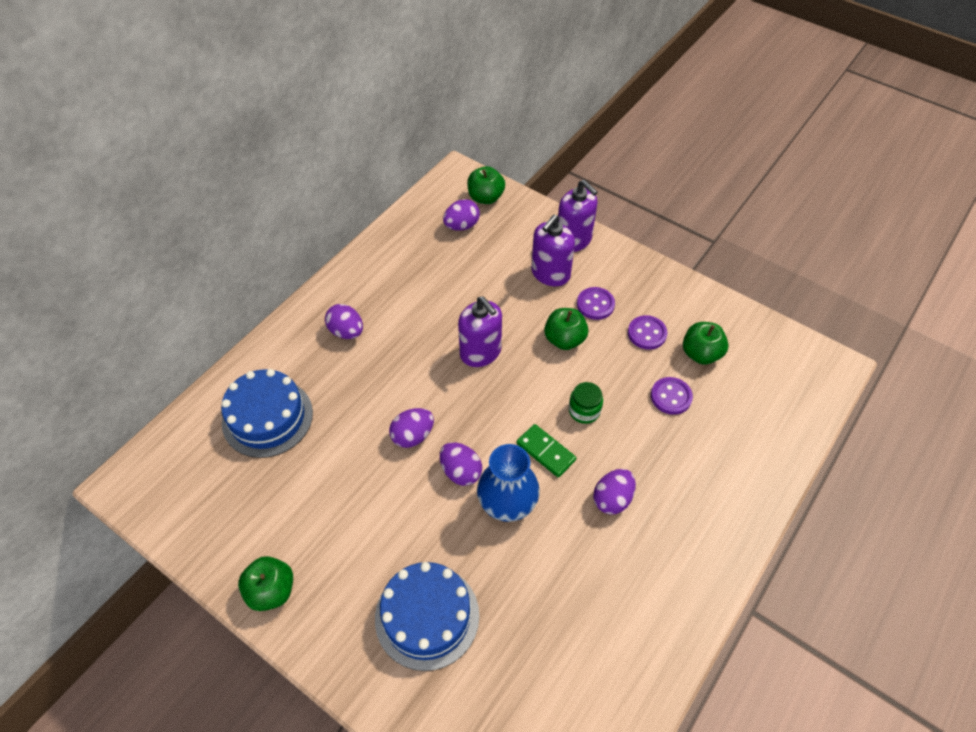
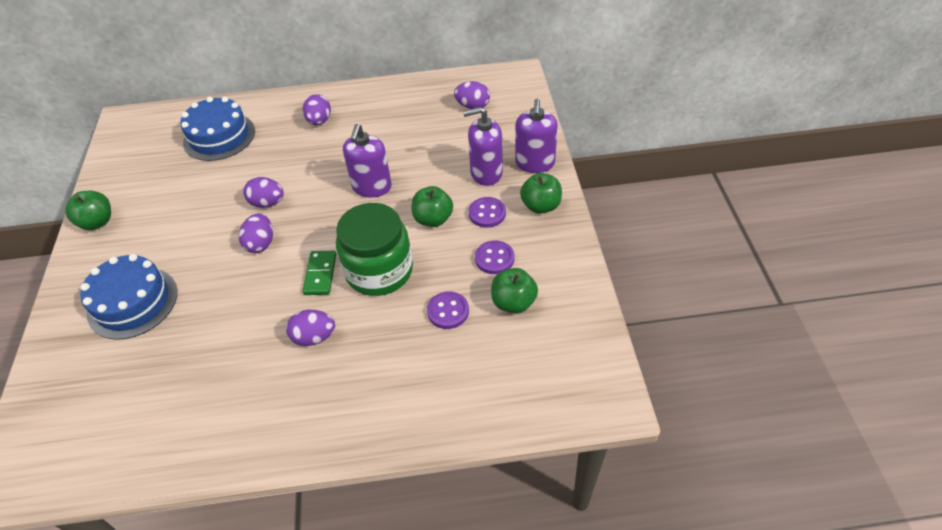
camera: 50 degrees right, 5 degrees down
(485, 197) = (514, 99): green apple -> green apple (541, 206)
(507, 504) = (256, 283): blue vase -> none
(584, 410) = (379, 271): green jar -> green jar, size x2.21

